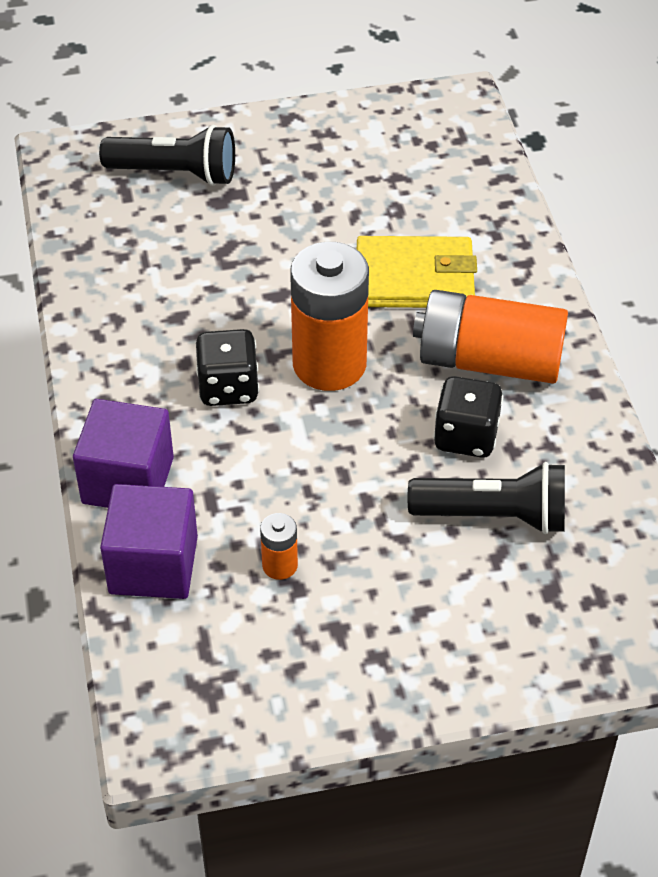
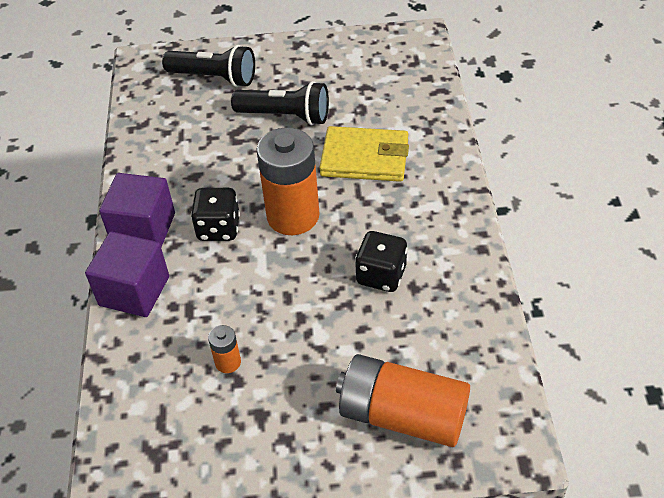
camera: 10 degrees right, 0 degrees up
(153, 565) = (138, 355): purple cube -> purple cube (143, 229)
(489, 361) = (407, 220): orange battery -> orange battery (402, 415)
(494, 515) = (391, 336): black flashlight -> black flashlight (285, 116)

